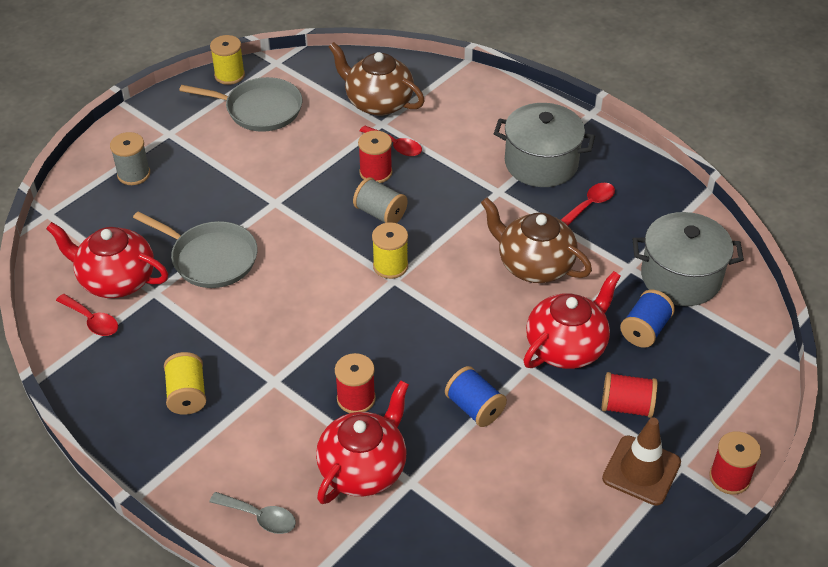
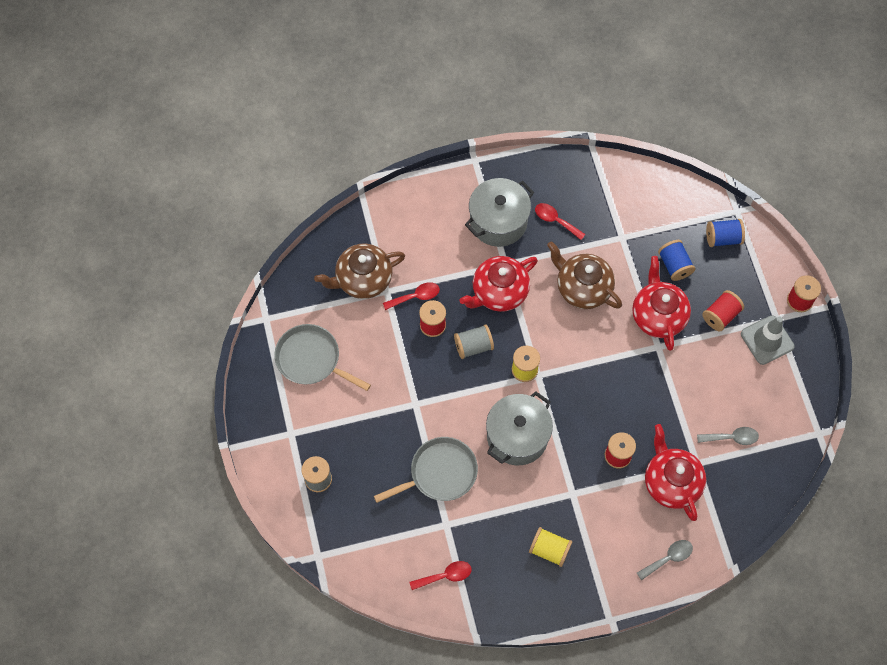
camera: 55 degrees left, 20 degrees up
(116, 280) = (418, 542): red teapot -> red teapot (499, 292)
(229, 75) = (256, 358): yellow spool -> none
(260, 109) = (311, 359): grey pan -> grey pan turned 105 degrees counterclockwise
(474, 408) = (668, 395): blue spool -> blue spool (723, 238)
(475, 501) = (732, 438): none -> grey spoon
(534, 265) = (582, 288): brown teapot -> brown teapot turned 60 degrees clockwise
(590, 204) = (555, 220): red spoon -> red spoon turned 45 degrees counterclockwise
(641, 470) = (767, 340): brown traffic cone -> grey traffic cone
(680, 277) = (649, 216): grey pot -> grey pot (517, 436)

